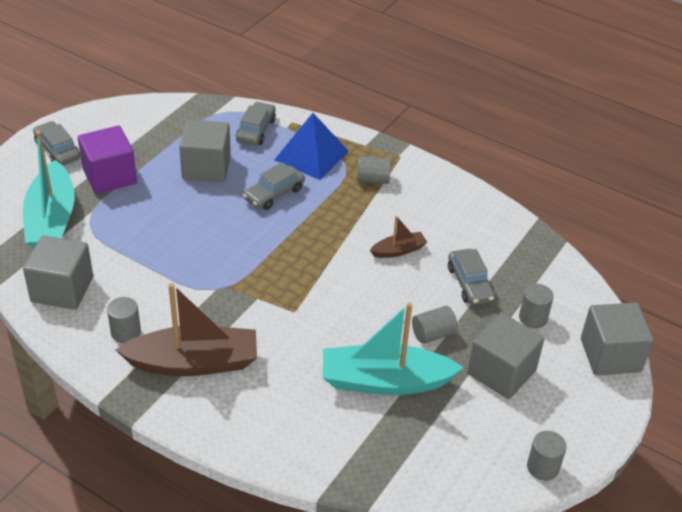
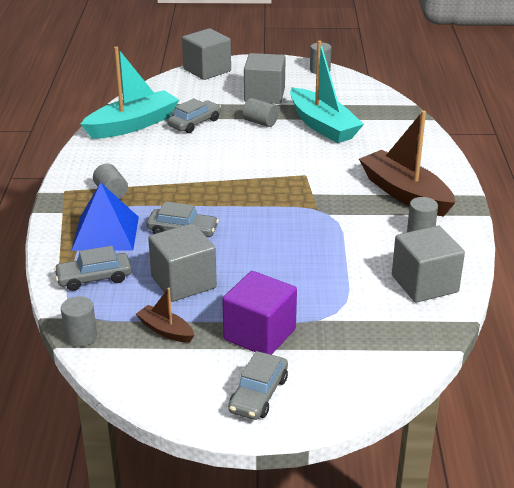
camera: 120 degrees left, 10 degrees down
(52, 220) = (359, 337): turquoise boat -> turquoise boat (133, 125)
(398, 250) = (190, 156): brown boat -> brown boat (165, 330)
(533, 318) = (203, 97): grey cylinder -> grey cylinder (81, 337)

